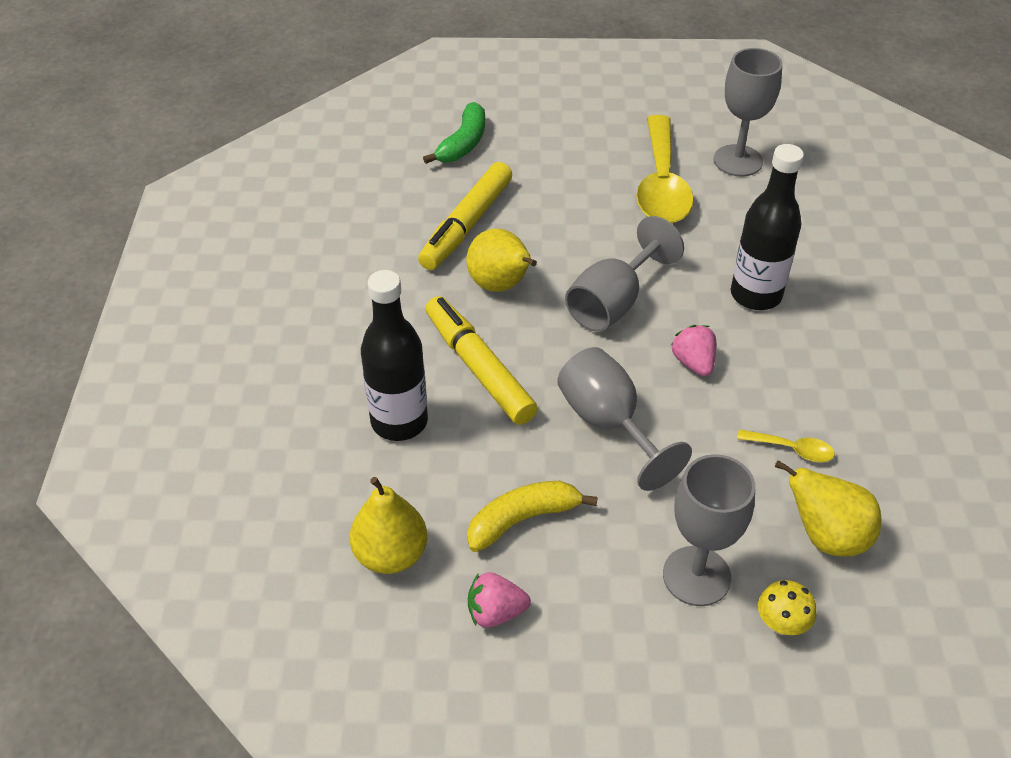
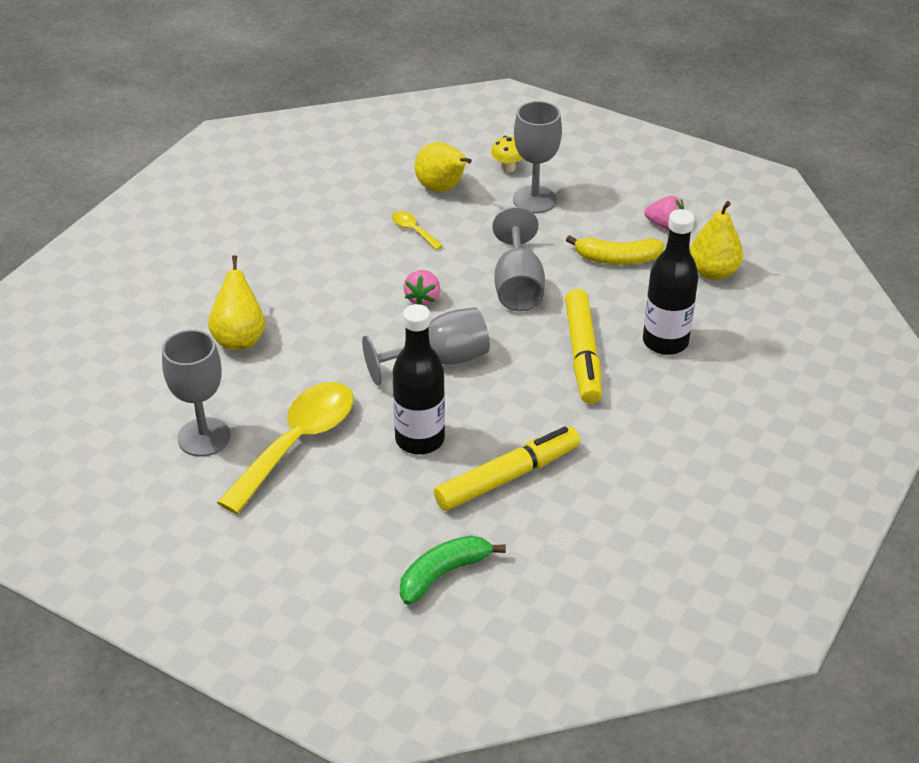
camera: 150 degrees left, 5 degrees down
(501, 285) = (519, 409): yellow pear -> yellow pear (239, 338)
(755, 295) = (327, 323): black bottle -> black bottle (420, 439)

